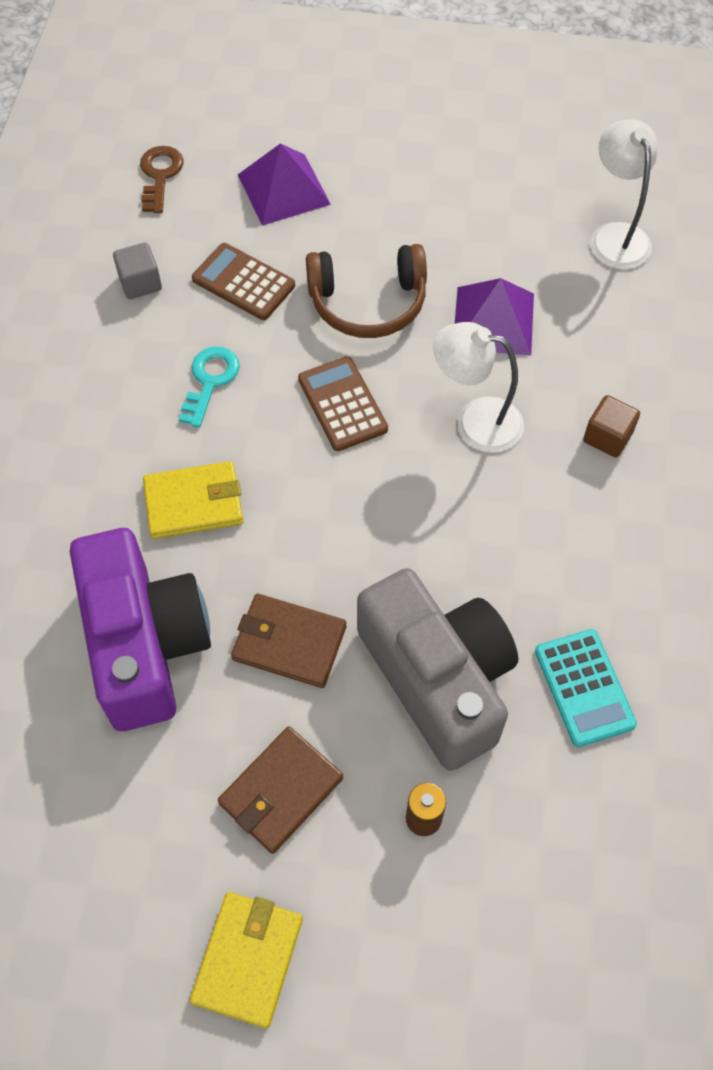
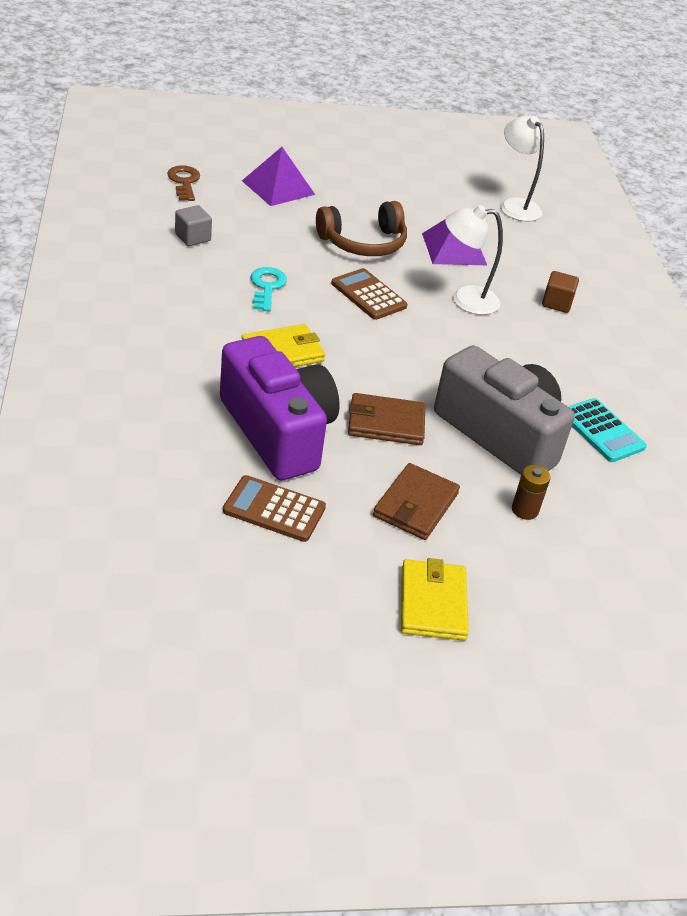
camera: 20 degrees left, 20 degrees down
(243, 282) = (269, 235): brown calculator -> brown calculator (274, 509)

